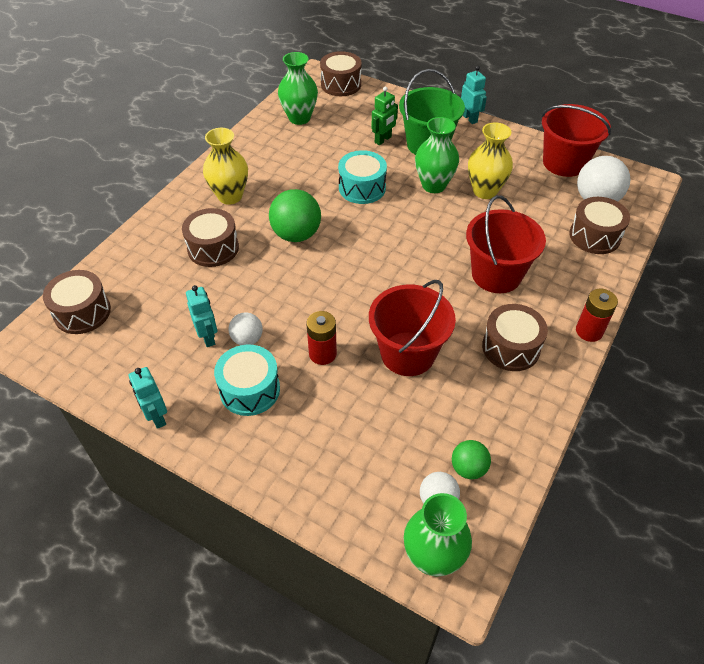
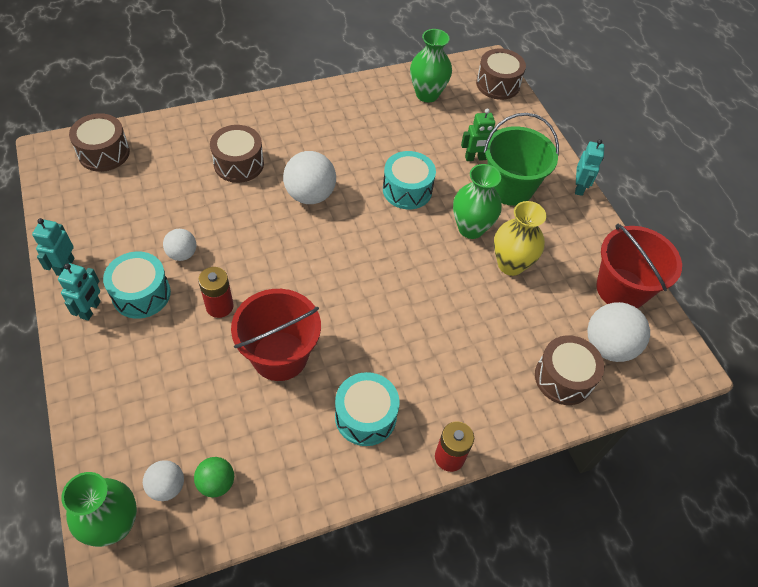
camera: 35 degrees right, 5 degrees up
(208, 337) = (159, 232): turquoise robot -> turquoise robot (91, 310)
(230, 196) = (297, 129): yellow vase -> none
(296, 234) = (310, 195): green ball -> white ball
(496, 274) = (429, 346): red bucket -> none
(511, 347) = (365, 416): brown drum -> turquoise drum

